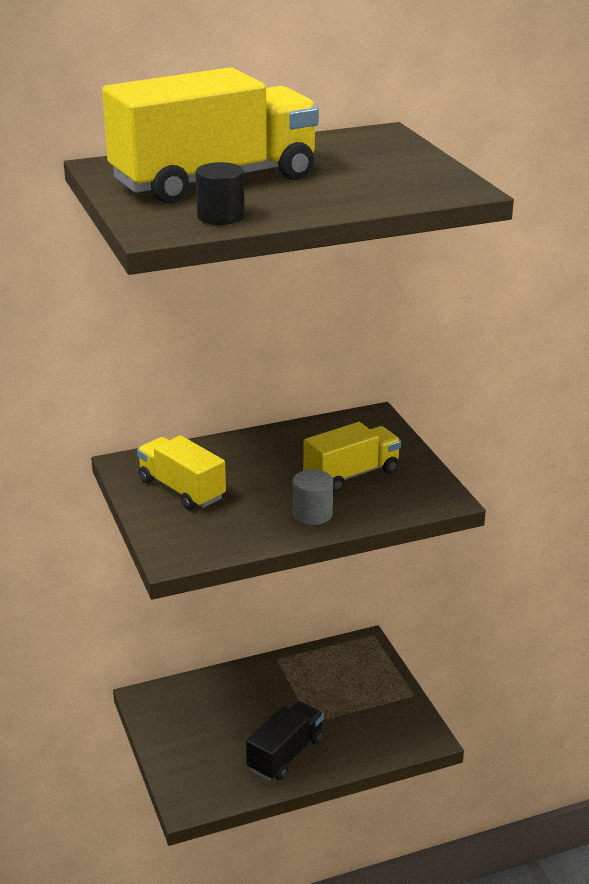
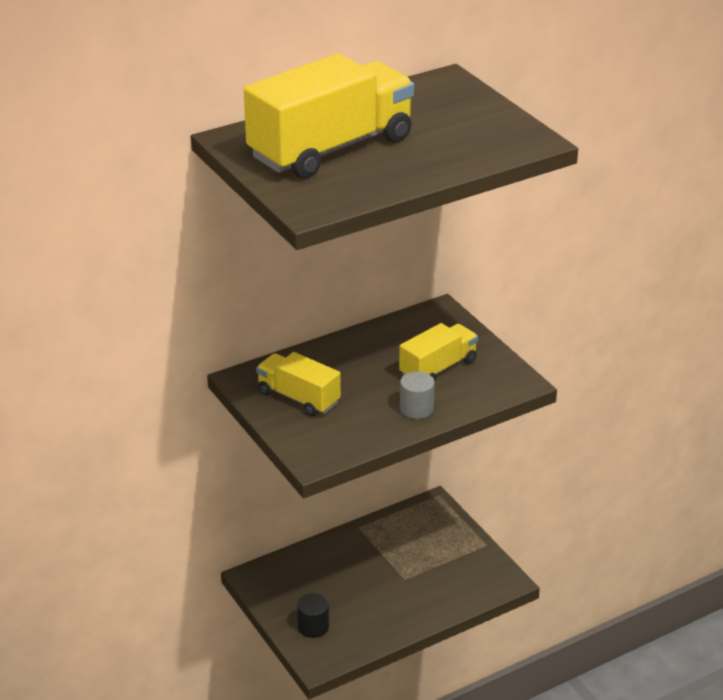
camera: 10 degrees left, 5 degrees up
(221, 216) = (354, 189): black cylinder -> black cylinder (313, 627)
(285, 754) = (390, 610): black truck -> none

